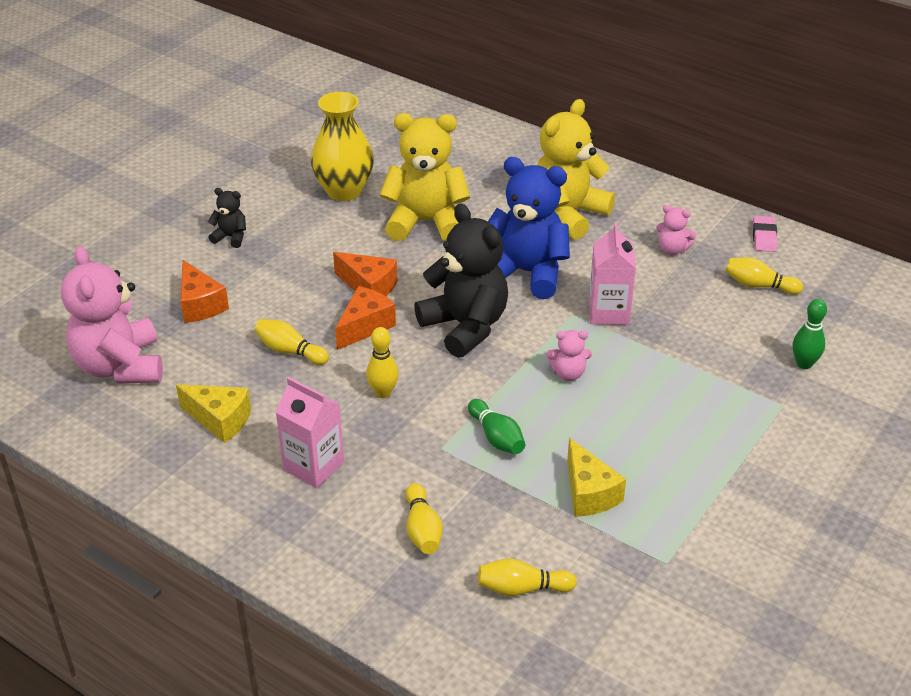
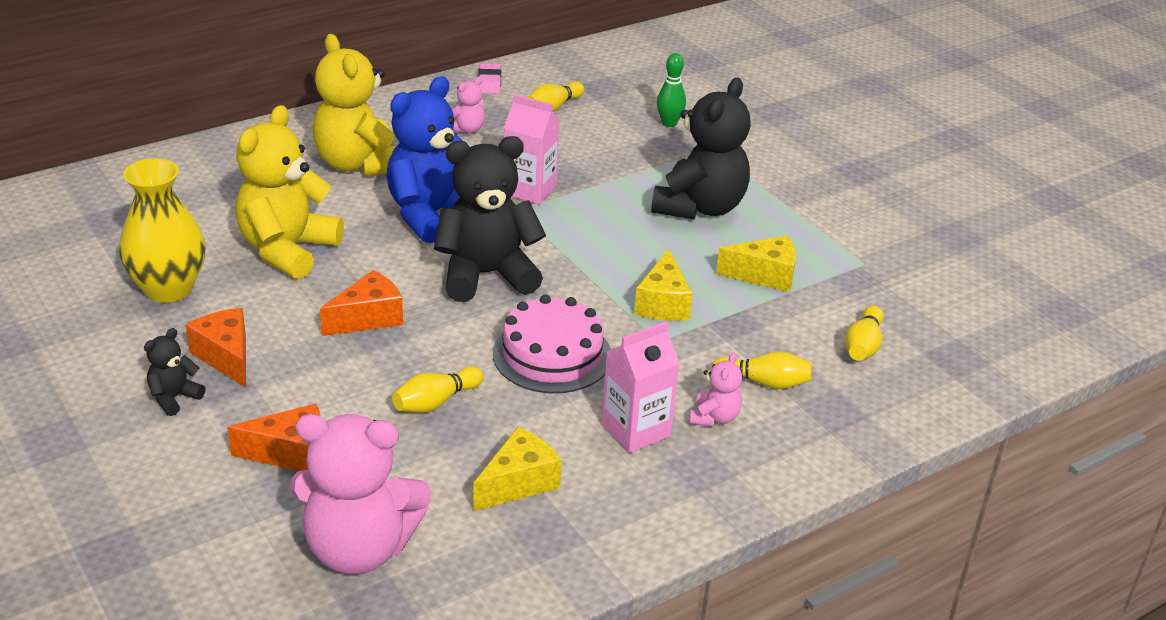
camera: 70 degrees left, 5 degrees down
(365, 326) = (434, 338): orange cheese -> orange cheese (226, 357)
(383, 392) = (552, 354): yellow bowling pin -> pink cake
(496, 437) = (663, 303): green bowling pin -> yellow cheese
(568, 373) = (601, 238): pink teddy bear -> pink teddy bear (714, 418)
(670, 422) = (700, 207): none -> black teddy bear
(764, 237) = (489, 82): pink eraser -> pink eraser turned 60 degrees clockwise

